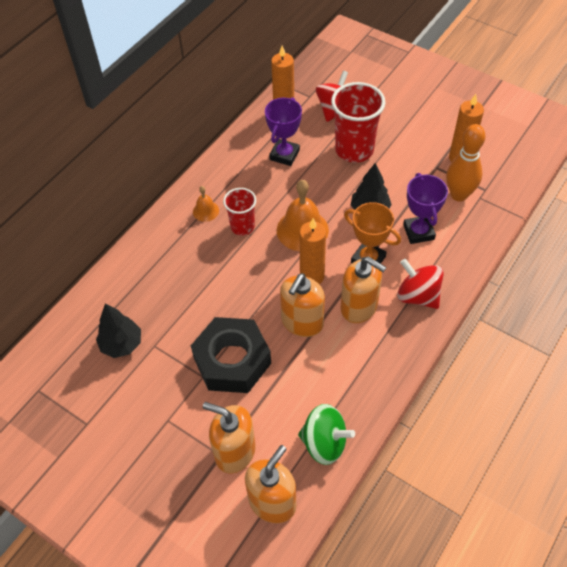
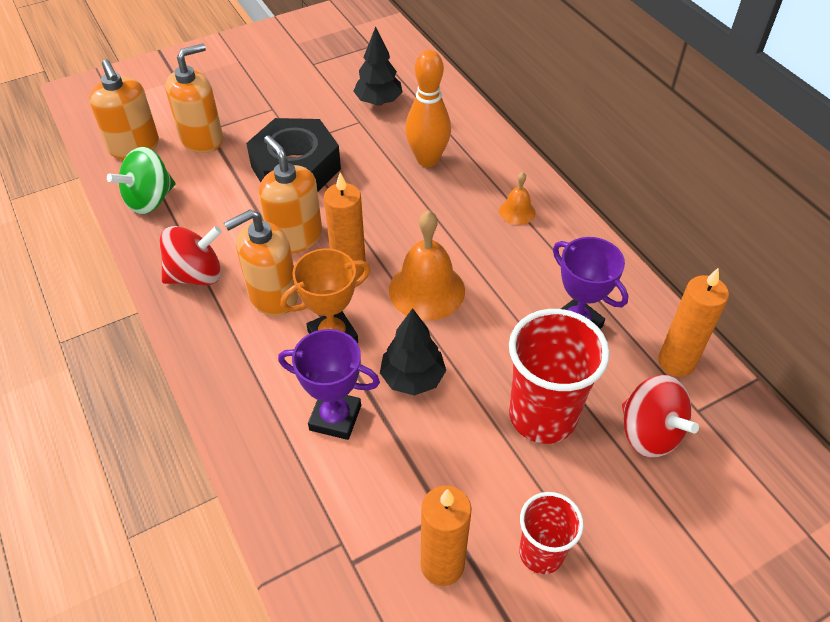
camera: 115 degrees right, 5 degrees down
(242, 226) = (470, 236): red cup -> red cup (541, 553)
(418, 296) = (240, 362): red spinning top -> red spinning top (196, 275)
(459, 195) = (366, 514): orange bowling pin -> orange bowling pin (427, 159)

